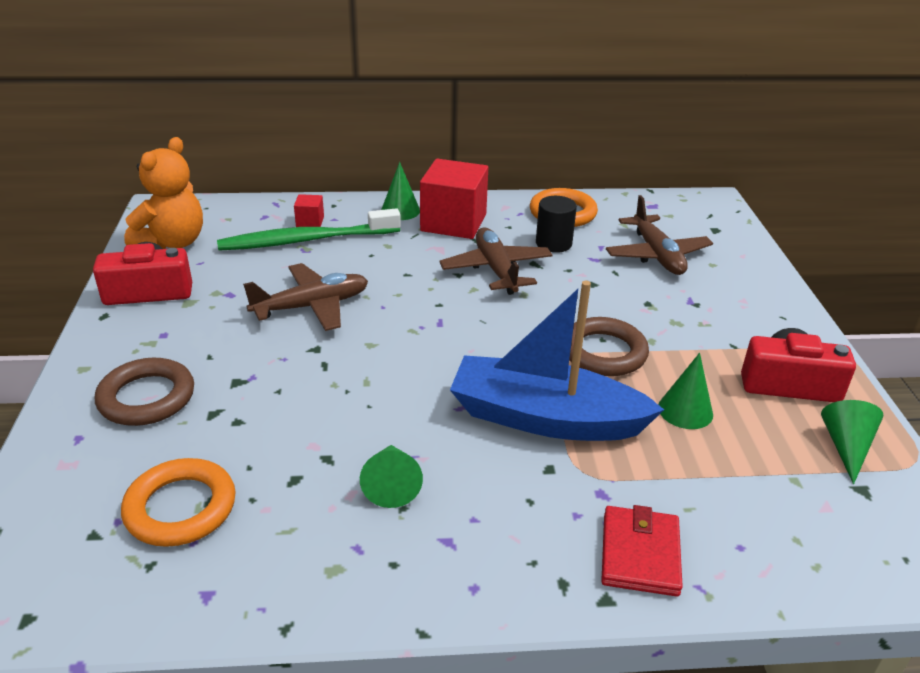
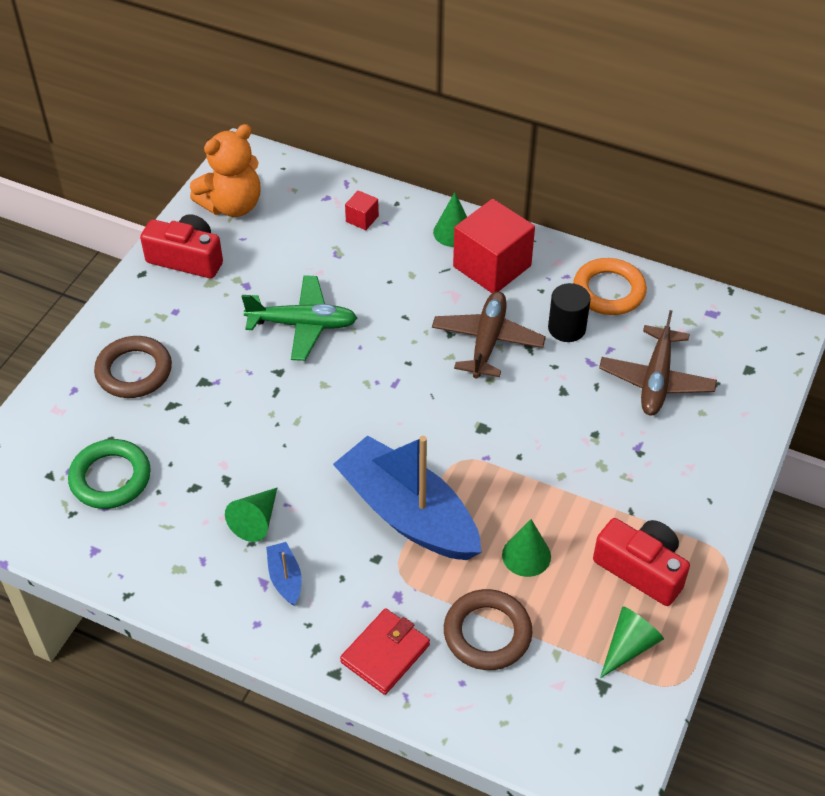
camera: 30 degrees right, 15 degrees up
(180, 508) = (110, 478): orange ring -> green ring
(306, 240) = (344, 242): green toothbrush -> none
(311, 306) = (303, 324): brown plane -> green plane
(469, 527) = (285, 578): none -> blue boat
(603, 352) = (508, 471): brown ring -> brown ring (487, 633)

